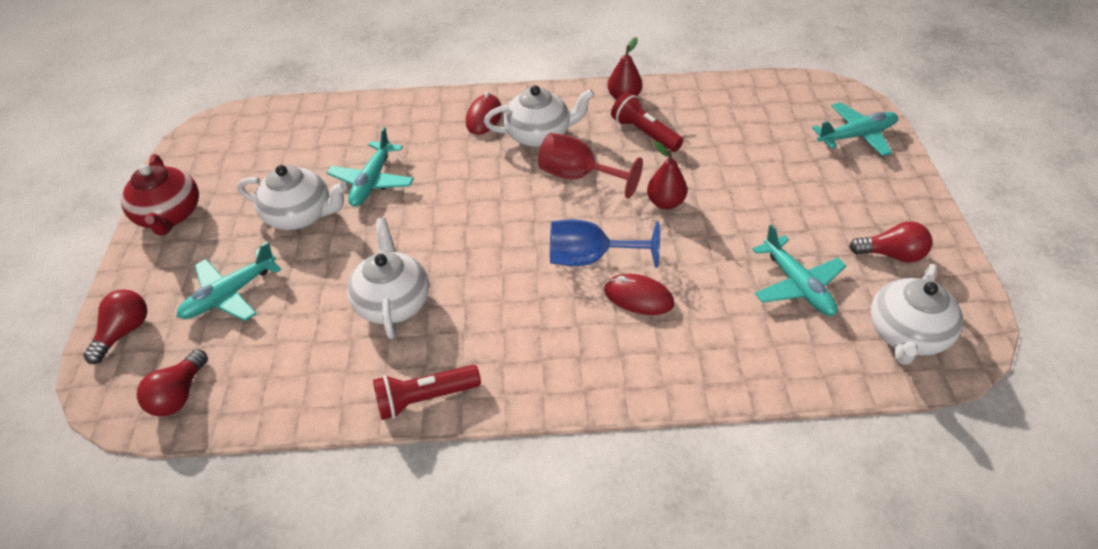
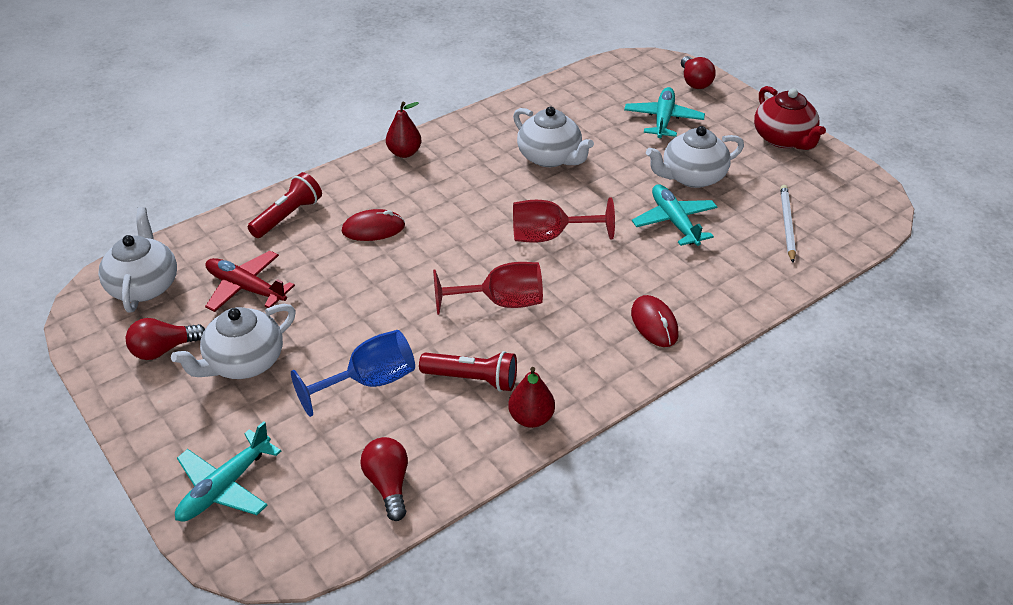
camera: 145 degrees right, 5 degrees down
(170, 215) = (784, 139): red teapot -> red teapot turned 150 degrees counterclockwise
(179, 394) = (616, 74): red light bulb -> red light bulb (388, 485)
(296, 142) = (787, 224): none -> white pencil
(425, 398) = (471, 124): red flashlight -> red flashlight (288, 216)
(485, 214) = (549, 236): none -> red goblet
(539, 135) = (578, 328): white teapot -> white teapot (244, 362)
(589, 258) = (432, 239): blue goblet -> blue goblet (369, 382)
(665, 202) = (400, 312): red pear -> red pear (404, 153)
(797, 285) = (246, 288): turquoise plane -> red plane

